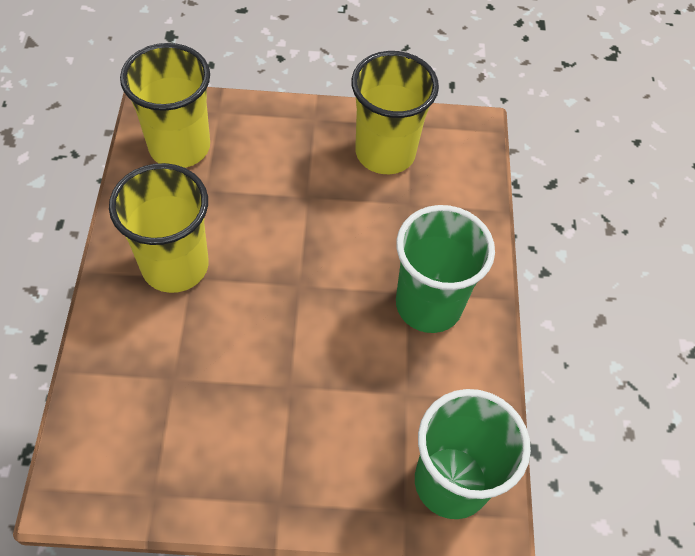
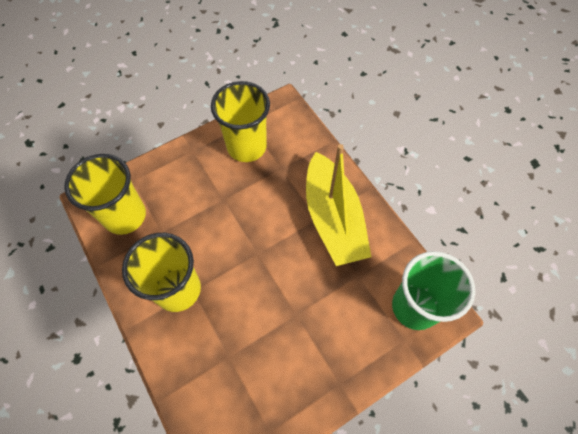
camera: 30 degrees left, 5 degrees up
(428, 304) = (333, 218): green cup -> yellow boat

